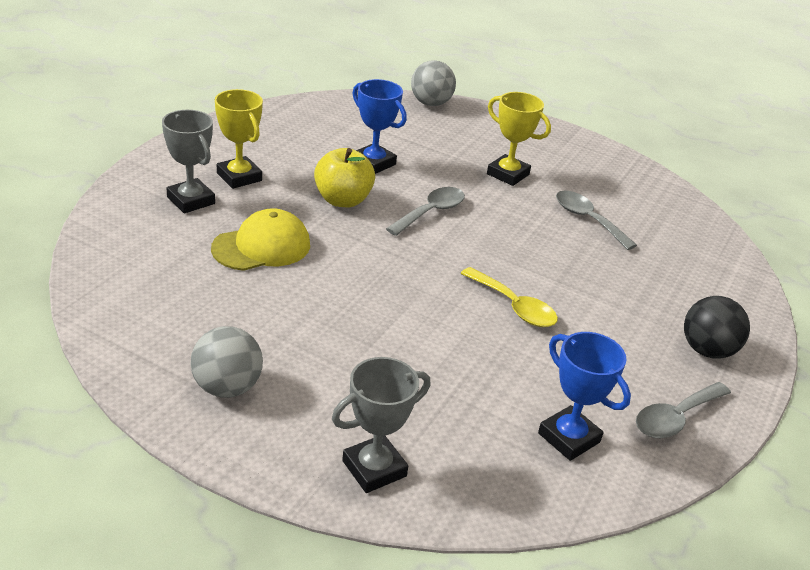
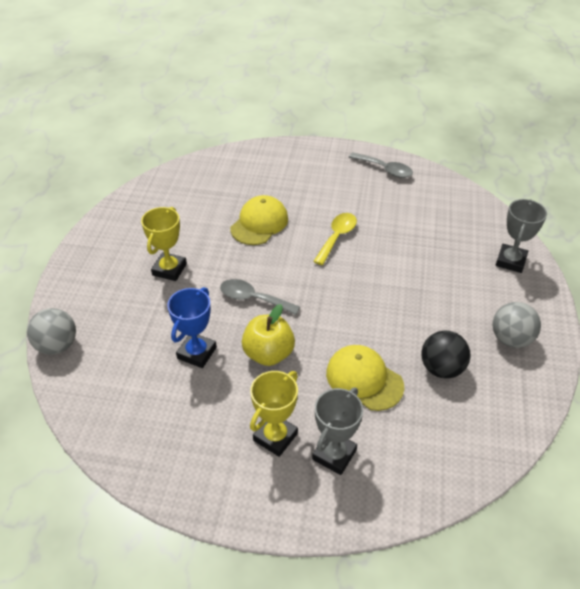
camera: 105 degrees left, 10 degrees up
(374, 468) = (510, 261): grey trophy -> grey trophy turned 75 degrees clockwise
(569, 252) = (259, 223): none -> yellow cap
(569, 438) = (429, 201): blue trophy -> none
(587, 219) = (212, 220): grey spoon -> none
(707, 350) = (321, 163): black ball -> black ball (441, 368)

